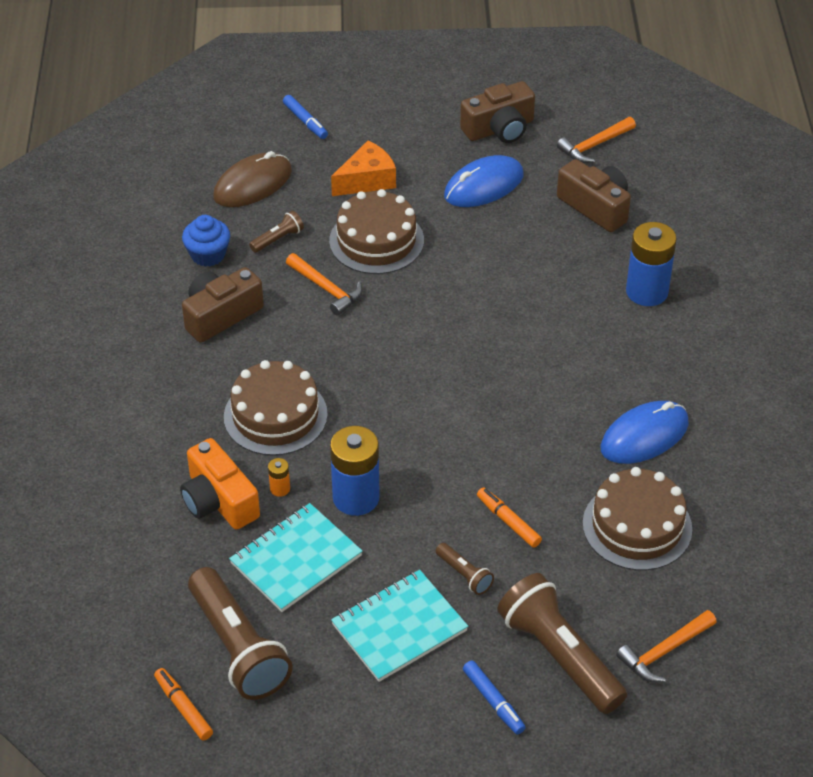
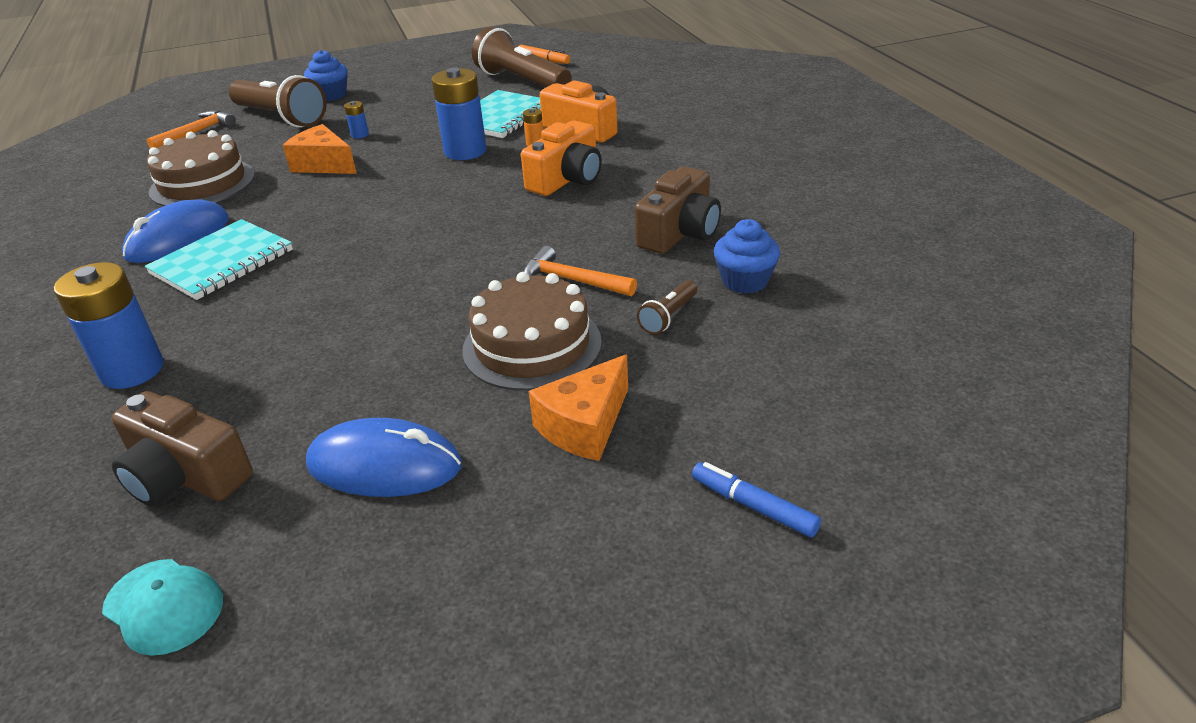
camera: 165 degrees right, 10 degrees down
(252, 184) = (758, 376): brown mouse -> none
(275, 415) = (567, 179): brown cake -> orange camera
(399, 627) = (407, 107): turquoise notebook -> turquoise notebook (222, 262)
(464, 575) = (360, 135): brown flashlight -> blue battery
(484, 186) = (384, 465): blue mouse -> blue mouse turned 60 degrees clockwise
(493, 701) = (331, 95): blue marker -> blue cupcake
(499, 129) = (366, 594): brown camera -> none
(508, 521) = (324, 164): orange marker -> orange cheese
(594, 145) = (164, 606): orange hammer -> turquoise cap

